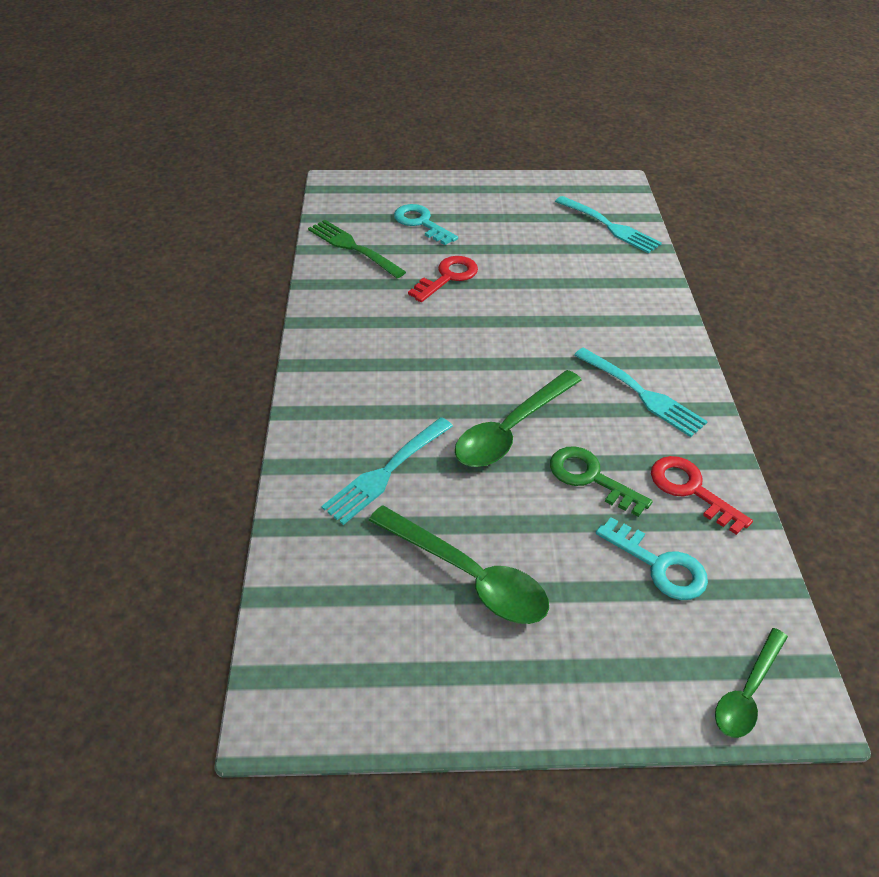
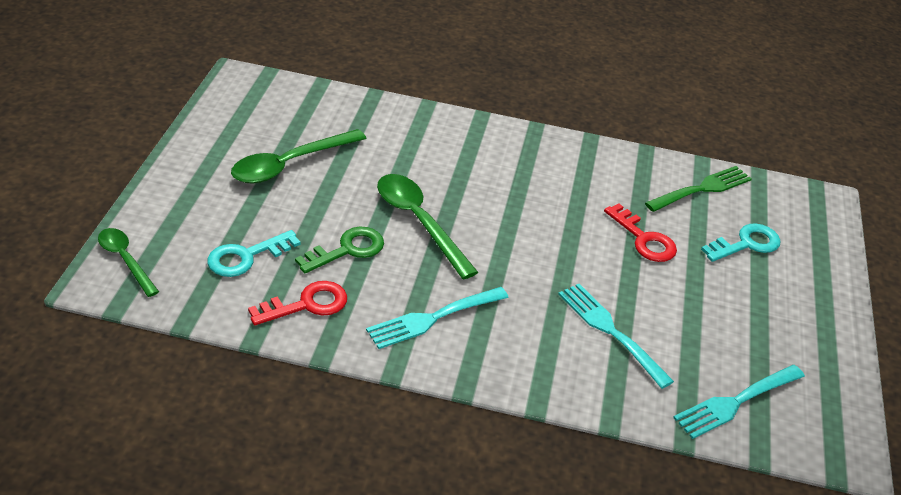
camera: 100 degrees right, 5 degrees down
(386, 472) = (400, 149): turquoise fork -> turquoise fork (610, 331)

